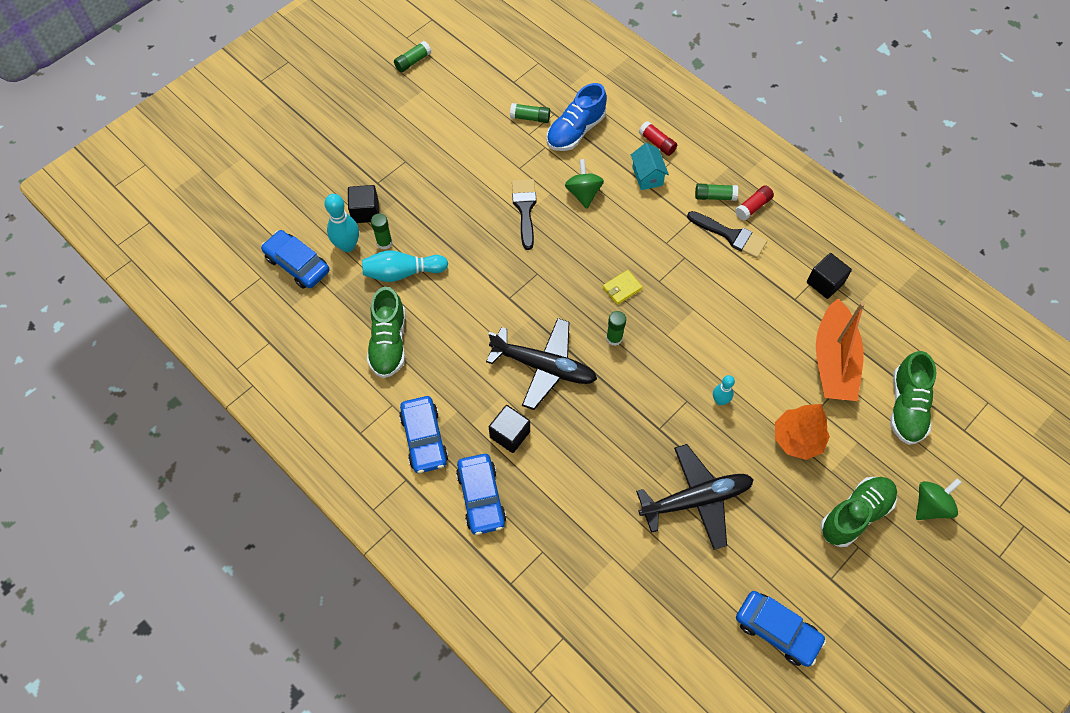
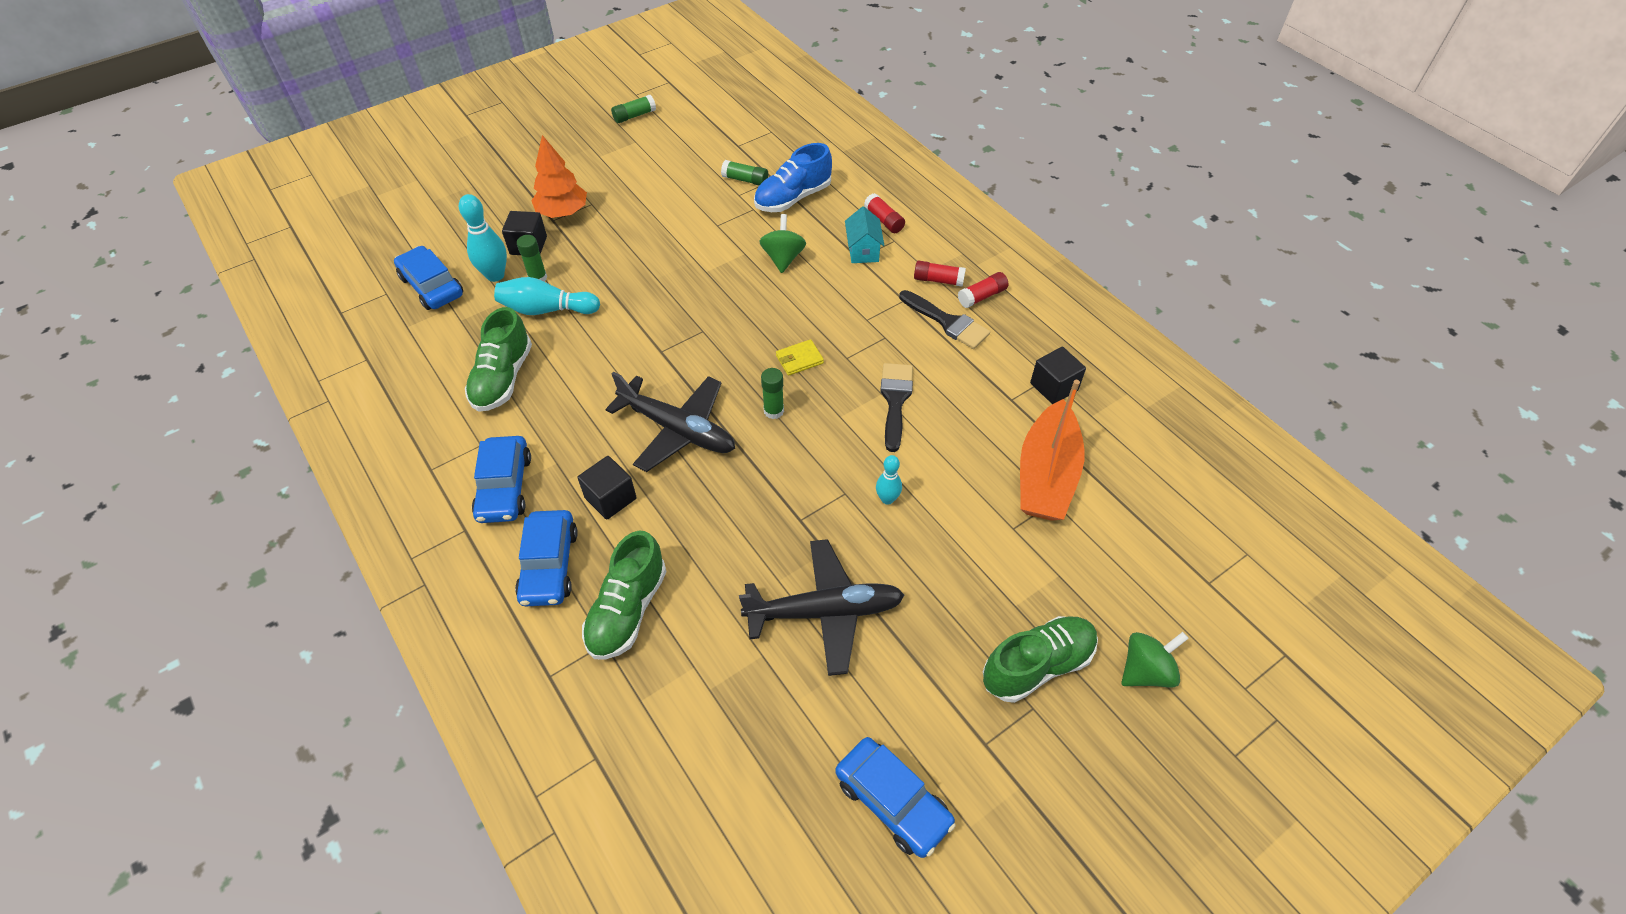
camera: 10 degrees right, 10 degrees down
(525, 209) = (710, 265): black brush -> black brush (895, 400)
(715, 196) = (938, 280): green glue stick -> red glue stick
(797, 439) = (978, 559): orange tree -> orange tree (563, 212)
(906, 407) = (1133, 543): green shoe -> green shoe (627, 610)

